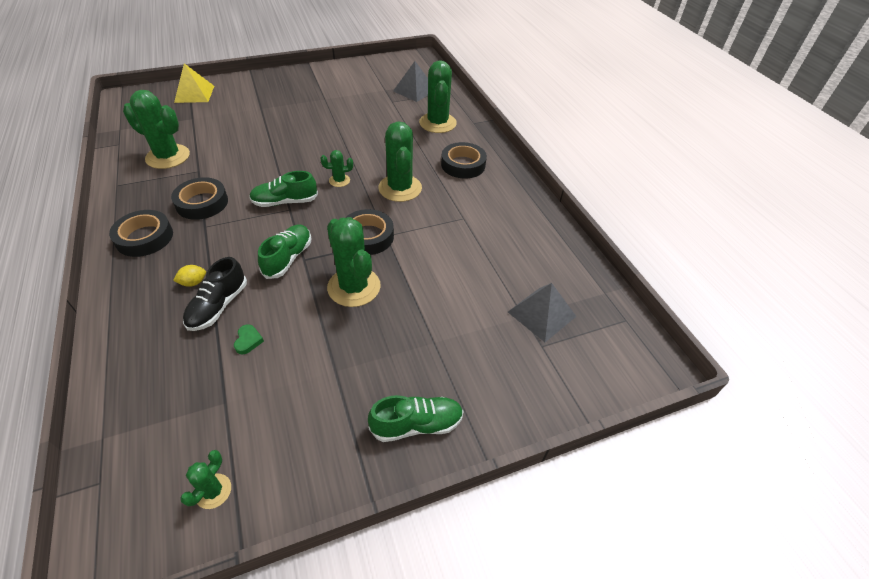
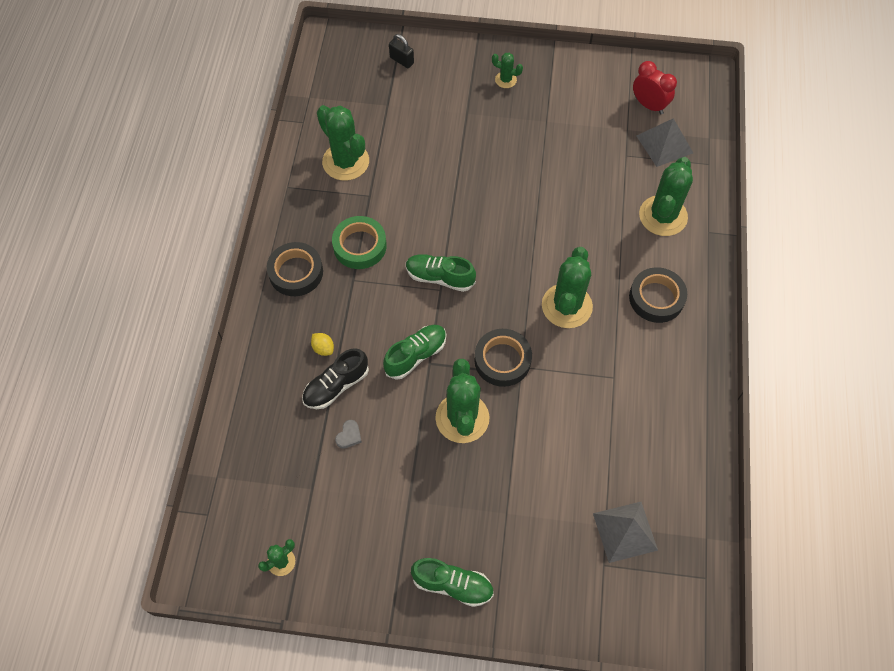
camera: 30 degrees right, 15 degrees up
(193, 282) = (323, 348): yellow lemon -> yellow lemon turned 45 degrees clockwise
(194, 94) = (401, 60): yellow pyramid -> black padlock
(202, 203) = (359, 246): black tape -> green tape
(248, 341) = (349, 436): green heart -> grey heart
(339, 180) = (507, 268): green cactus -> green cactus (505, 80)
(392, 76) = (649, 105): none -> red clock

